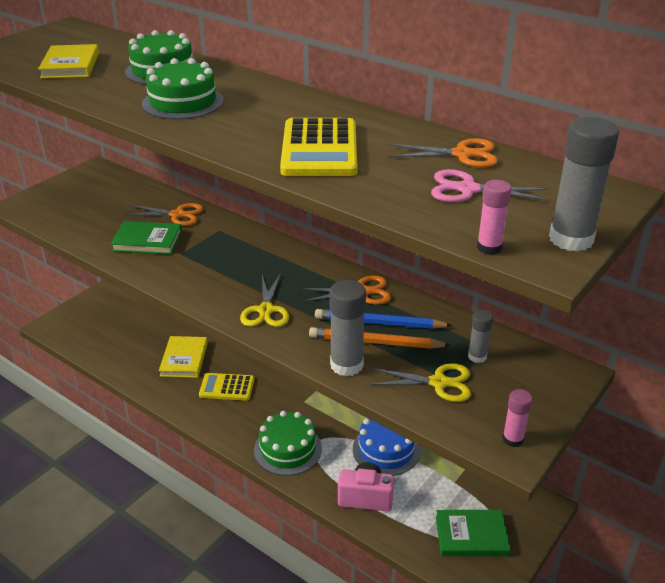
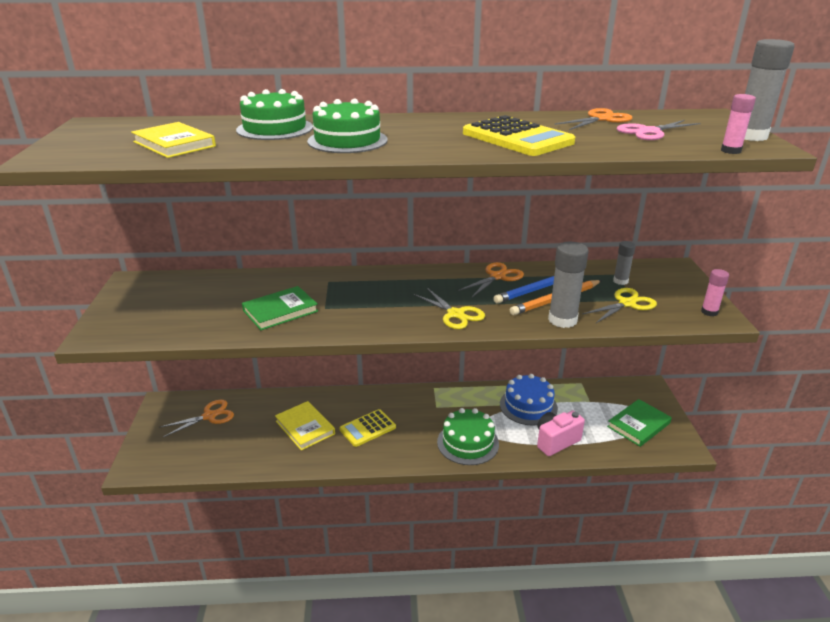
camera: 40 degrees left, 5 degrees down
(178, 215) = (274, 284): orange scissors -> orange scissors (209, 416)

